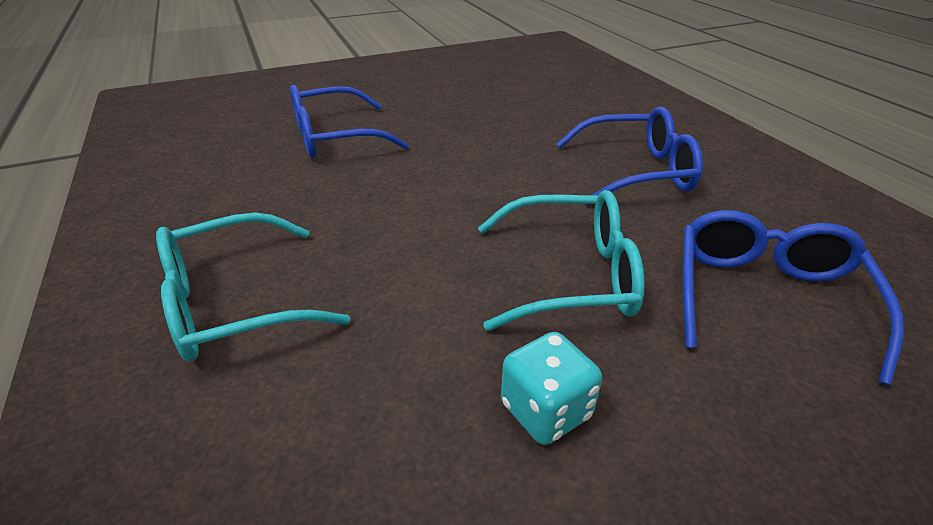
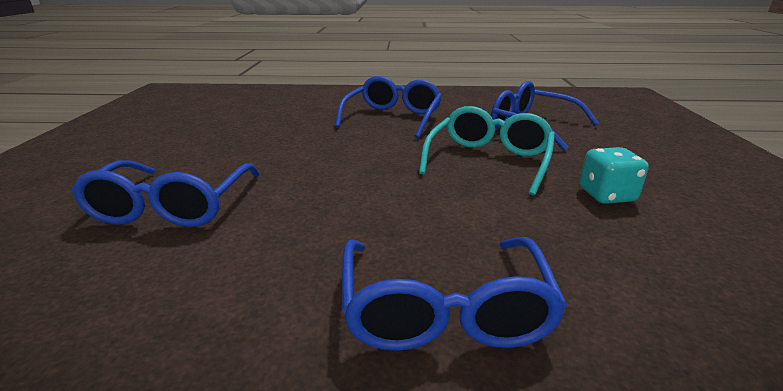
camera: 65 degrees left, 10 degrees down
(233, 303) = (444, 310): turquoise glasses -> blue glasses

